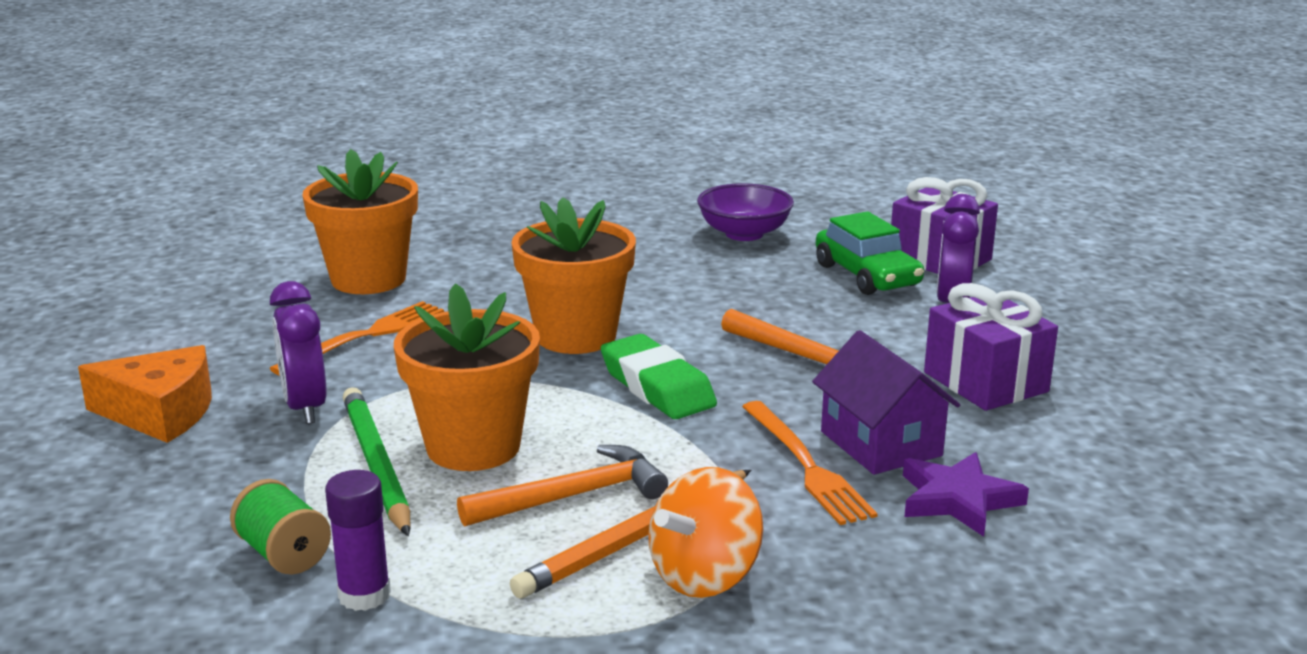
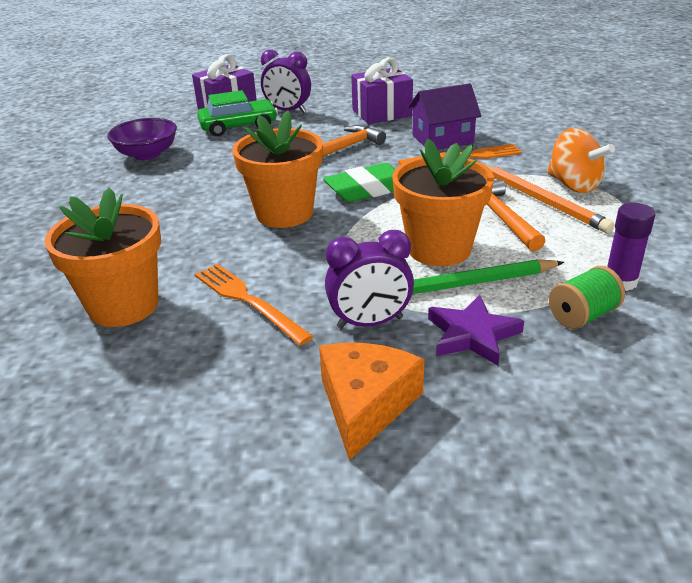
camera: 80 degrees left, 10 degrees up
(958, 499) = (495, 129): purple star -> purple star (472, 335)

